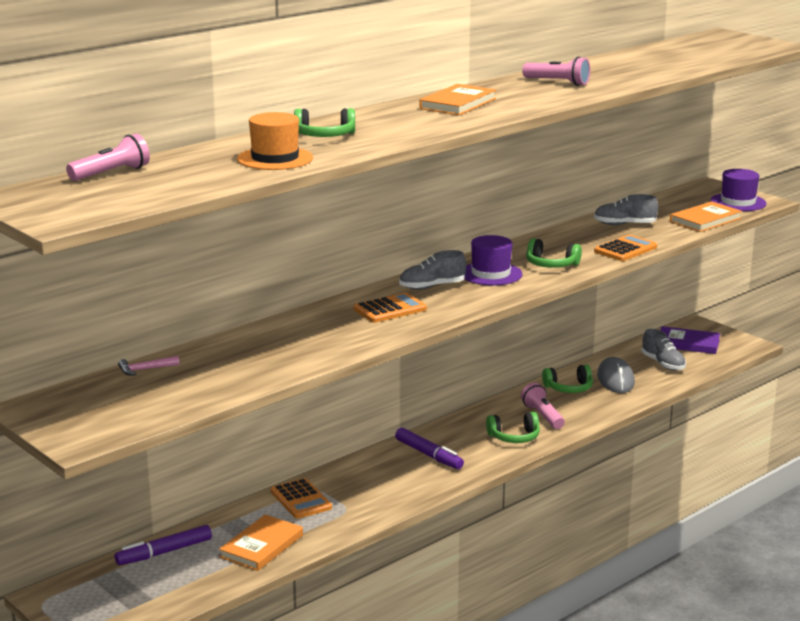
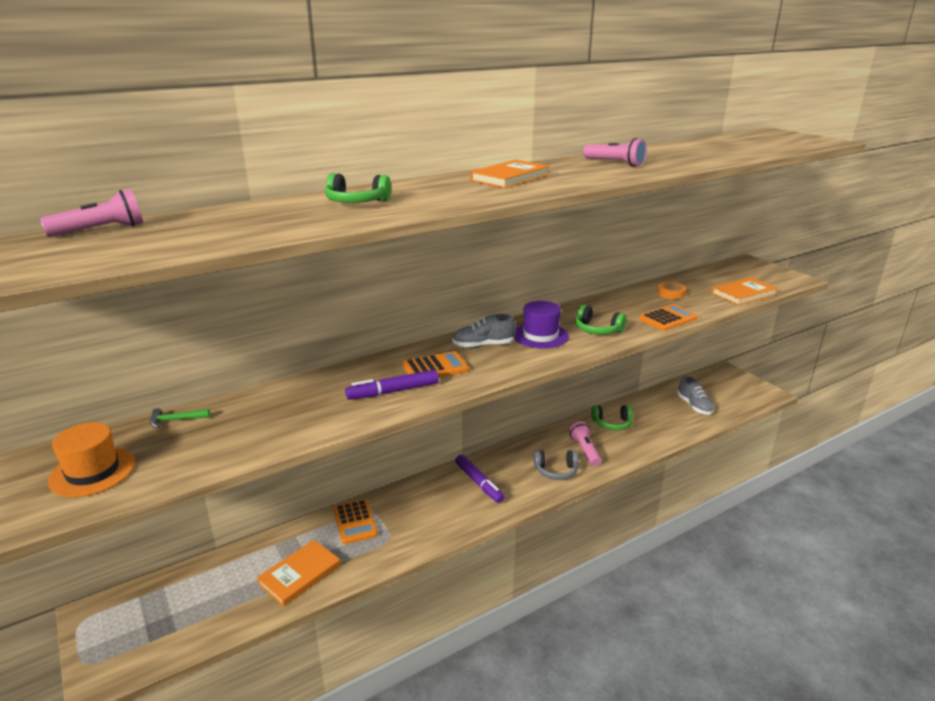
camera: 10 degrees right, 5 degrees up
(145, 369) = (176, 420): pink hammer -> green hammer
(164, 552) = (215, 571): purple marker -> purple marker (393, 391)
(275, 159) = (282, 223): orange hat -> orange hat (93, 472)
(514, 437) = (556, 471): green headphones -> grey headphones
(615, 379) = (652, 418): grey mouse -> none
(624, 224) = (671, 293): grey shoe -> orange tape
(688, 343) = (717, 388): purple book -> none
(738, 202) = (773, 278): purple hat -> none

